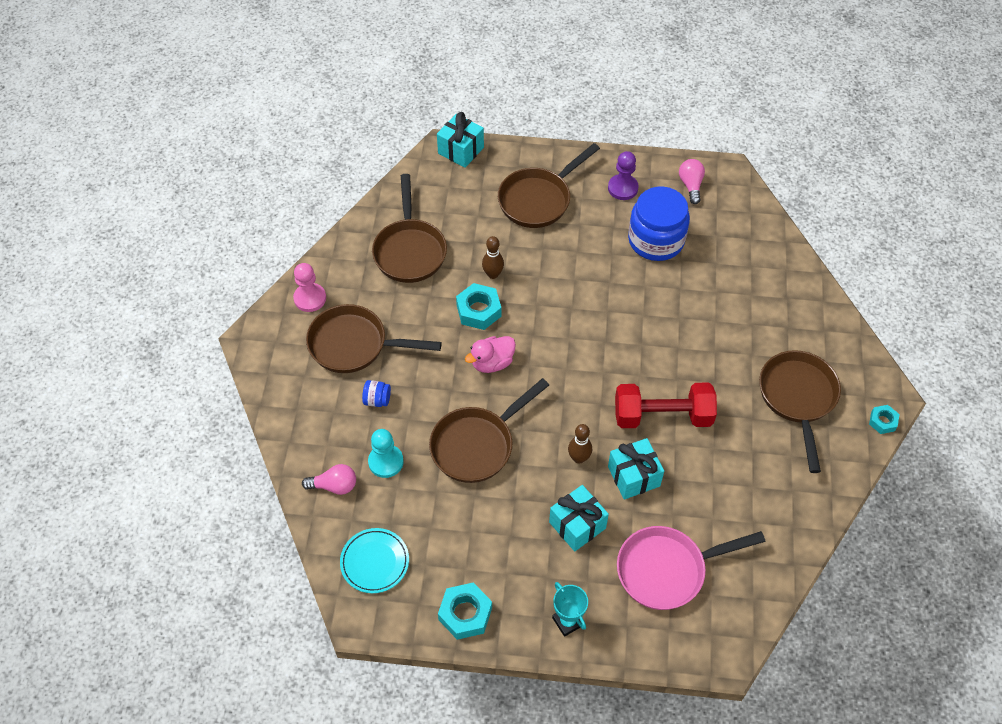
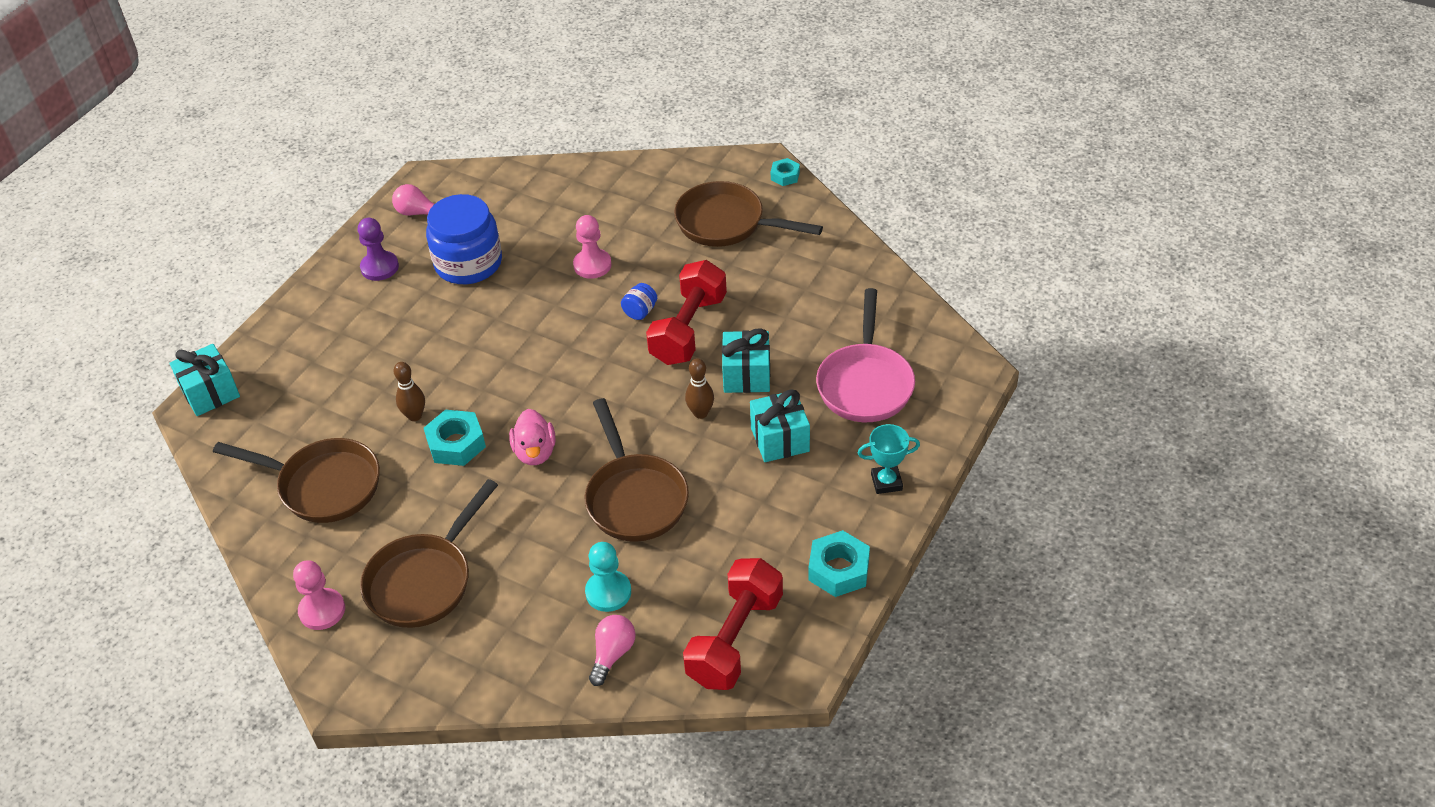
camera: 65 degrees left, 10 degrees down
(375, 562) = (735, 639): turquoise plate -> red dumbbell
(377, 400) = (518, 578): blue jar -> blue jar (640, 311)
(538, 199) = (340, 343): brown pan -> none
(697, 321) = (592, 265): none -> pink pawn

